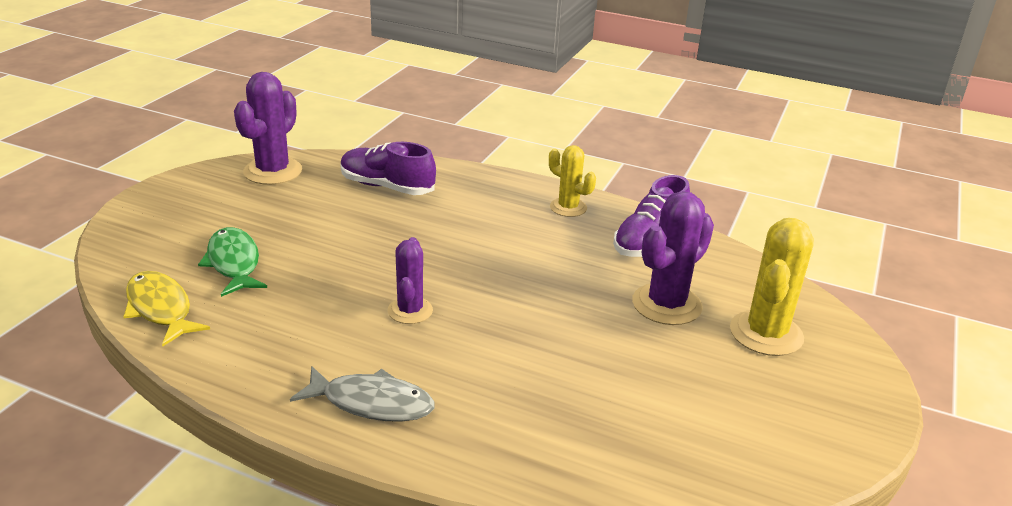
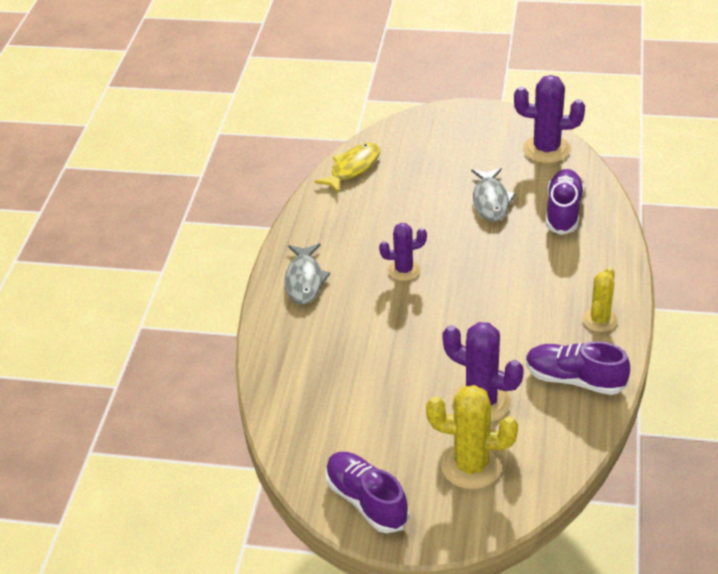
camera: 80 degrees right, 10 degrees up
(234, 263) = (416, 177): green fish -> none
(330, 223) = (491, 201): none -> grey fish
(819, 428) = (366, 501): none -> purple shoe

